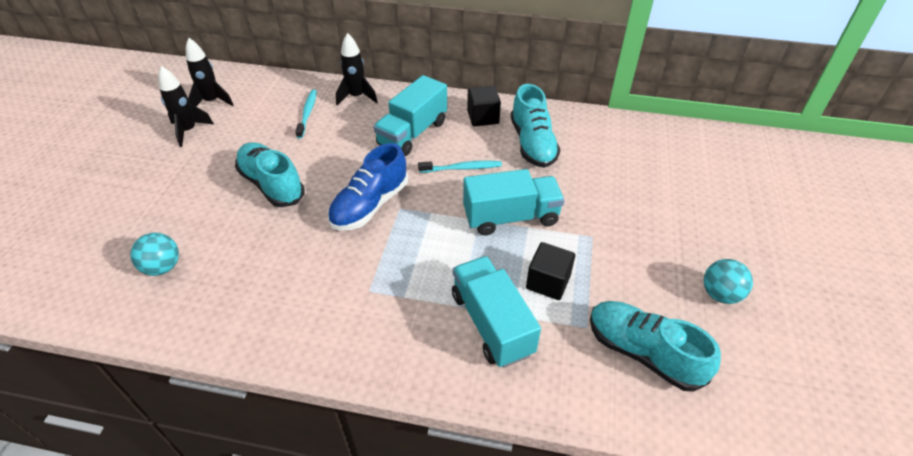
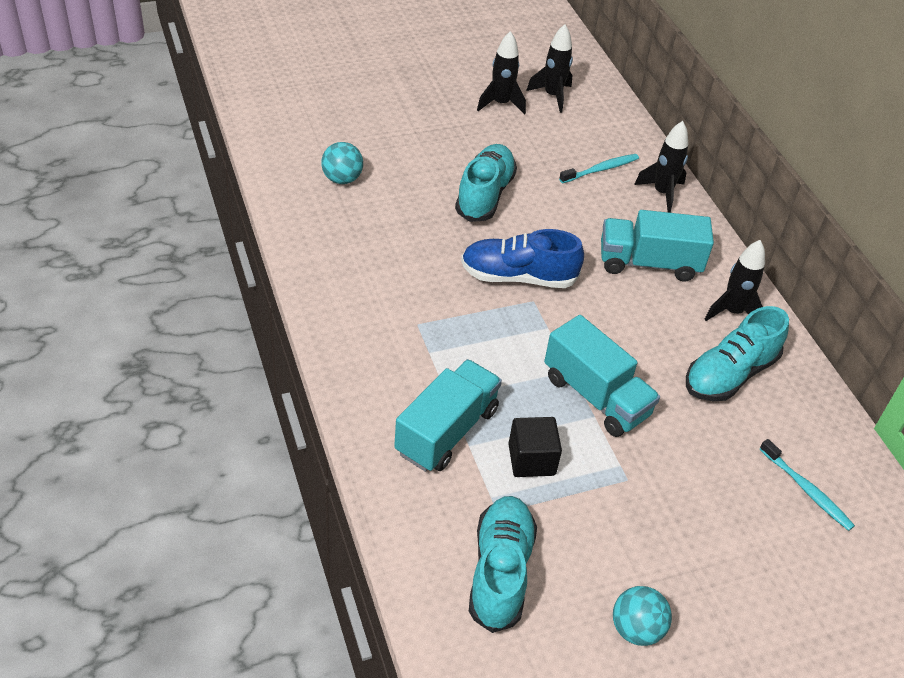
camera: 55 degrees right, 0 degrees up
(462, 168) = (632, 326): turquoise toothbrush -> turquoise toothbrush (806, 490)
(483, 117) = (732, 312): black cube -> black rocket

